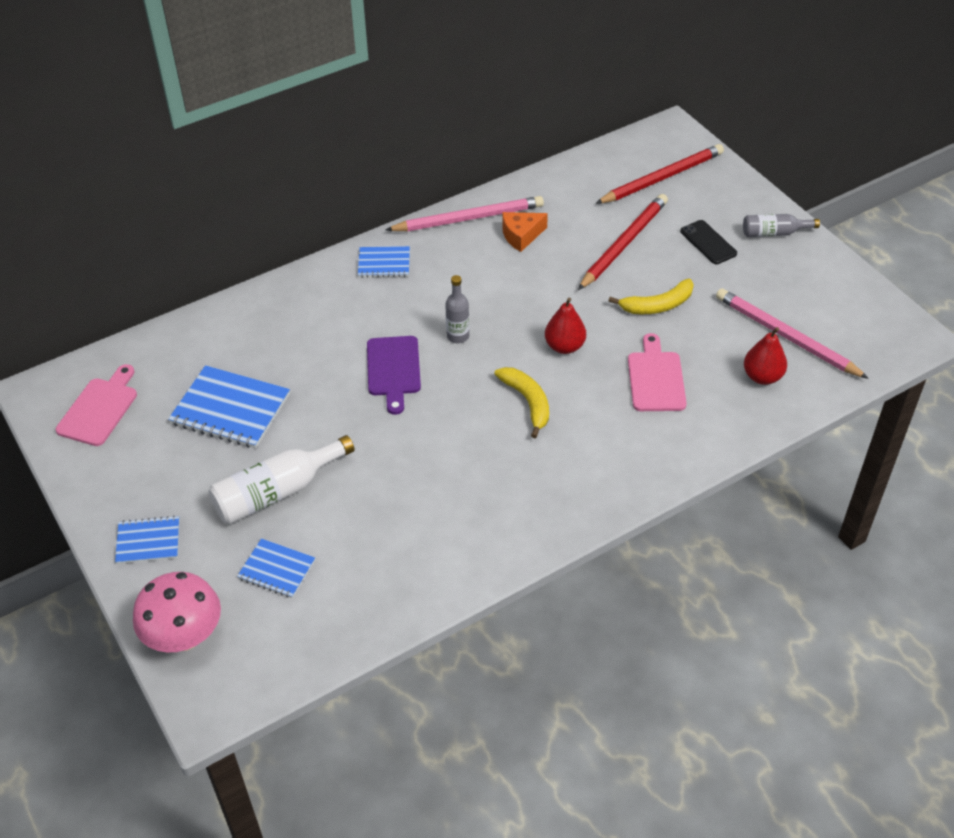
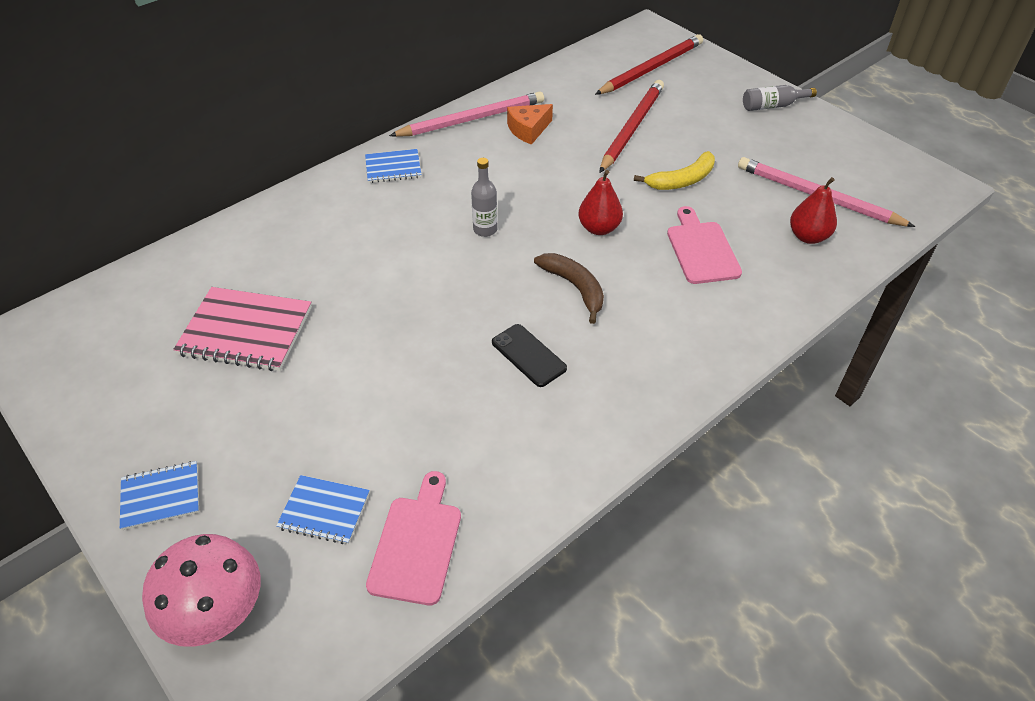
camera: 10 degrees left, 0 degrees up
(100, 409) = (91, 348): pink cutting board -> pink cutting board (417, 544)
(230, 409) = (246, 331): blue notebook -> pink notebook
(276, 492) = (312, 418): white bottle -> none
(393, 370) = (423, 270): purple cutting board -> none
(527, 402) = (574, 287): yellow banana -> brown banana
(708, 242) = (713, 119): black phone -> black phone (528, 355)

